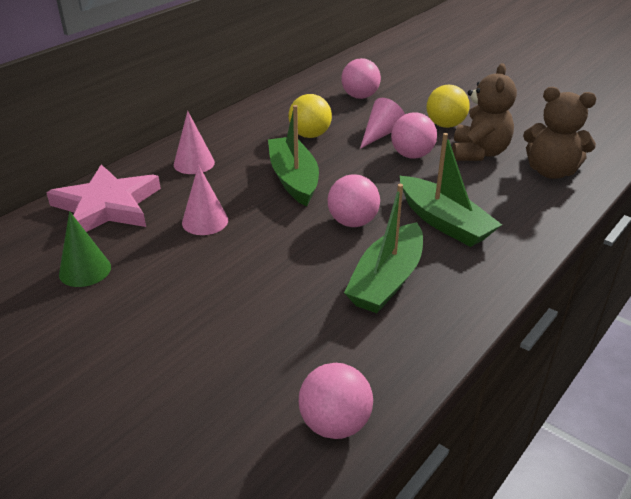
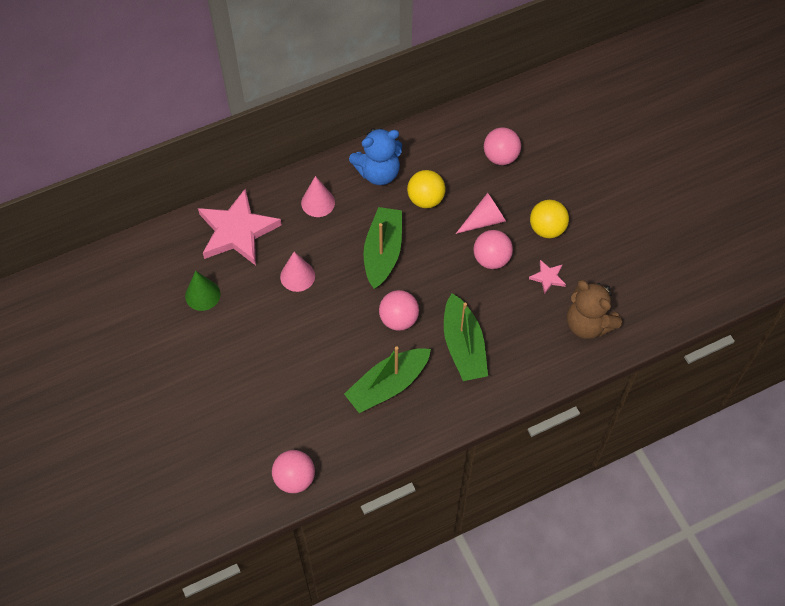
camera: 25 degrees right, 25 degrees up
(247, 130) = (378, 172): none -> blue teddy bear
(479, 153) = (547, 277): brown teddy bear -> pink star

